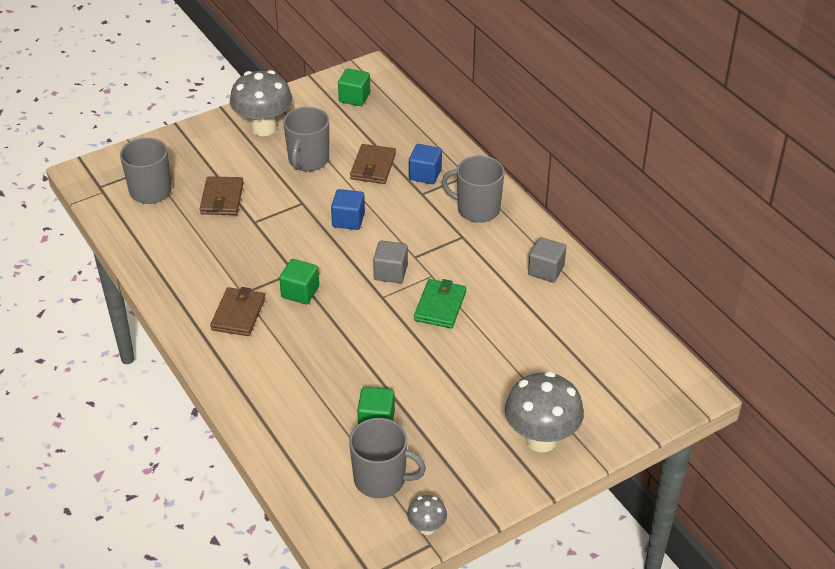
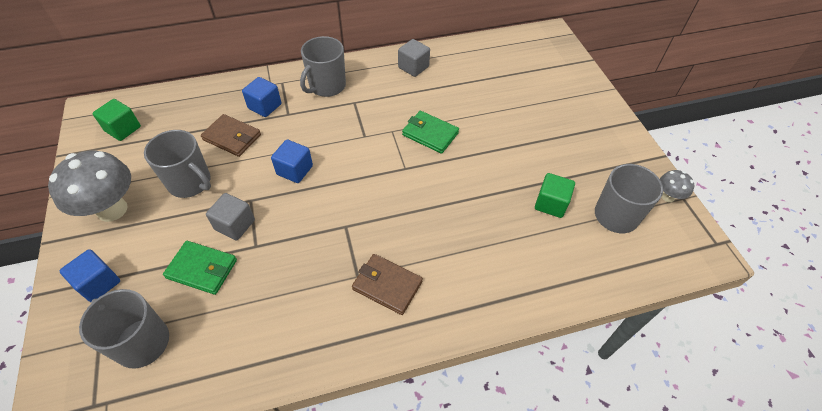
camera: 75 degrees left, 10 degrees up
(193, 149) = (99, 283): none -> blue cube
(222, 198) = (202, 269): brown wallet -> green wallet
(300, 292) = (376, 227): green cube -> none
(390, 272) = (377, 156): grey cube -> grey cube (235, 225)
(541, 439) = (584, 112): grey mushroom -> none

